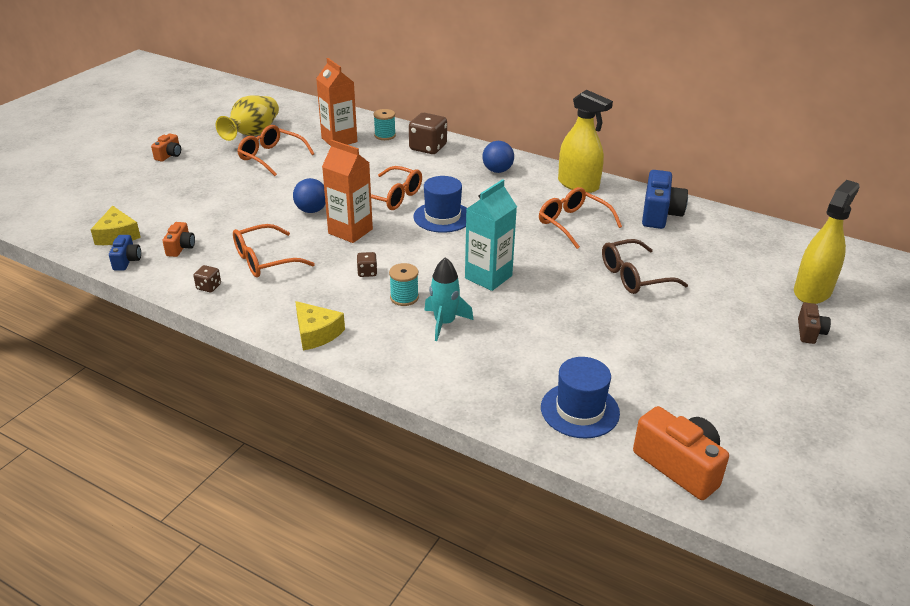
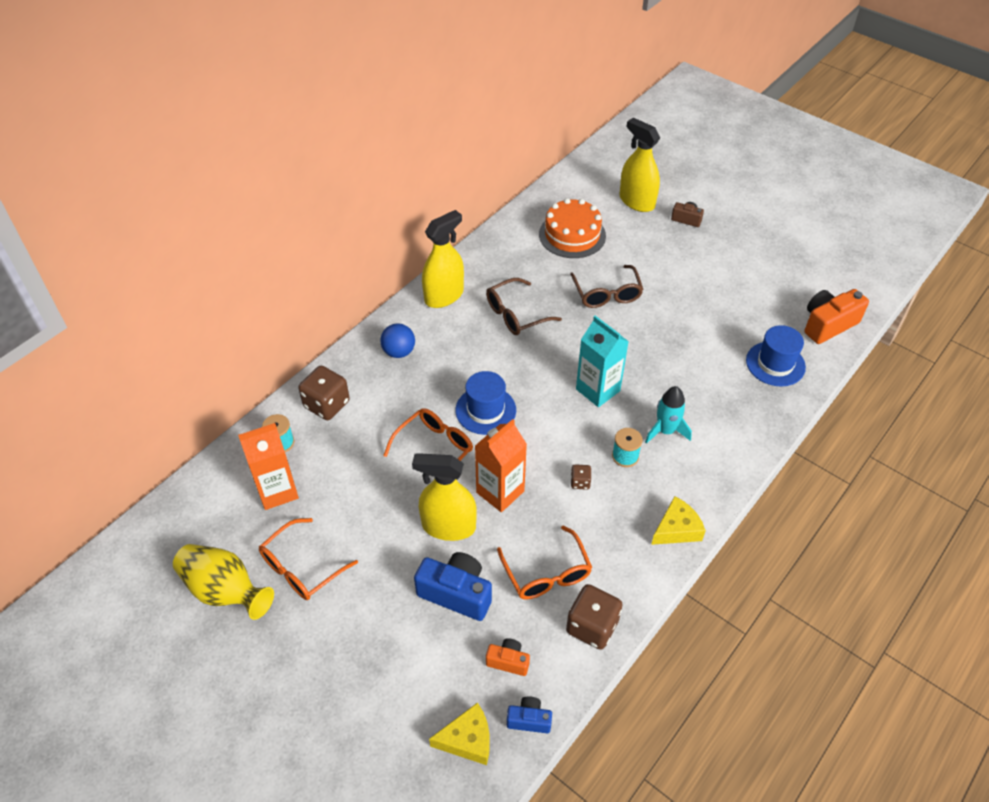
camera: 80 degrees left, 15 degrees up
(169, 155) = (258, 697): orange camera -> none
(209, 287) = (592, 626): brown dice -> brown dice, size x2.03
(311, 210) = (448, 526): blue ball -> yellow spray bottle
(573, 223) = (516, 314): orange glasses -> brown glasses
(659, 214) = (510, 254): blue camera -> blue camera (456, 593)
(716, 249) = (572, 235): none -> orange cake

